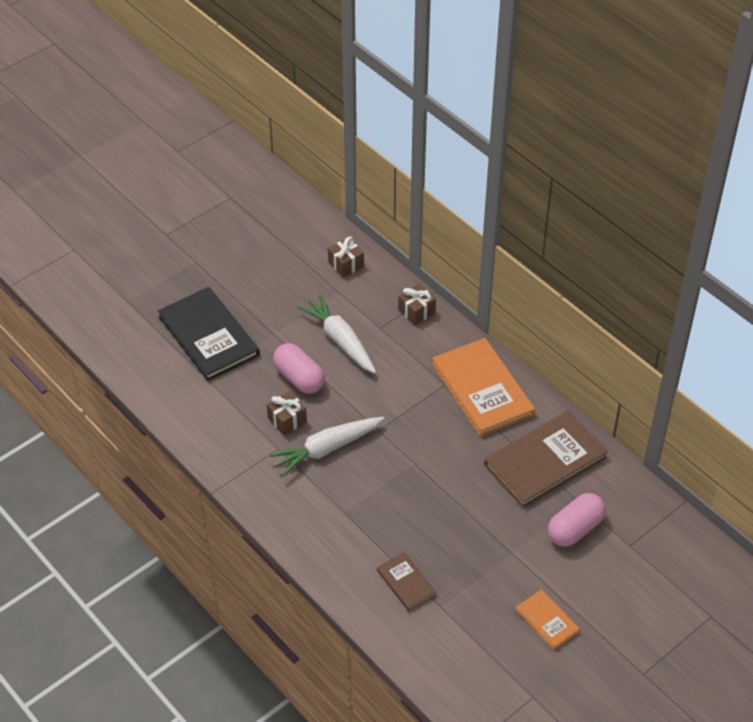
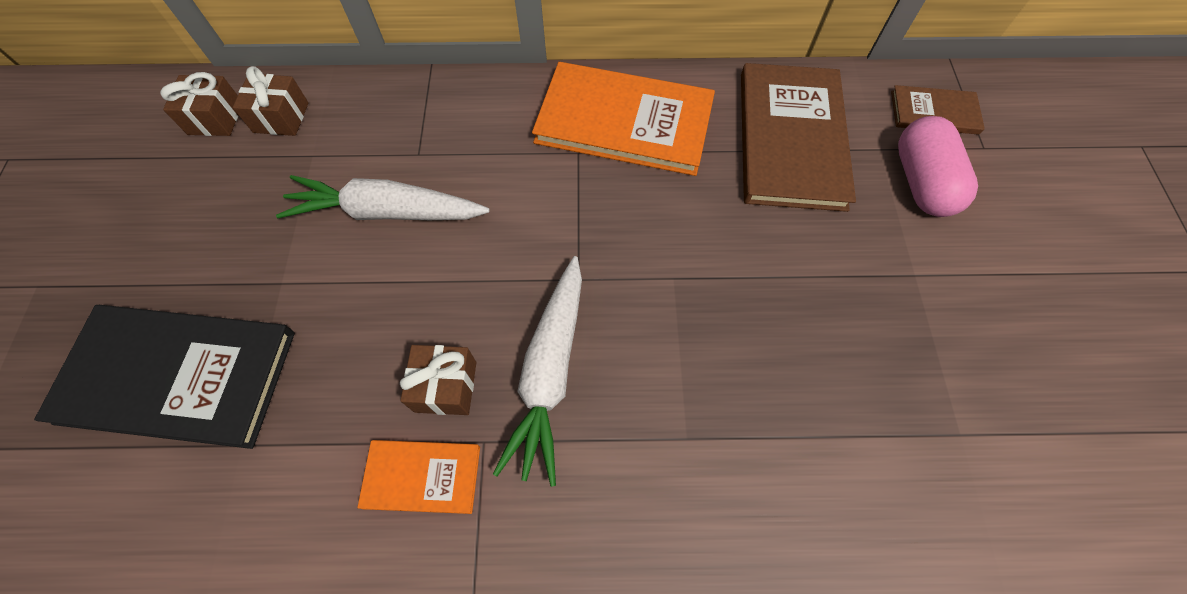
camera: 50 degrees left, 15 degrees up
(299, 378) = (391, 310): pink capsule -> none
(406, 582) = (884, 450): brown book -> brown book (934, 112)
(416, 311) = (438, 101): brown gift -> brown gift (215, 118)
(547, 621) = (1062, 316): orange book -> orange book (422, 477)

